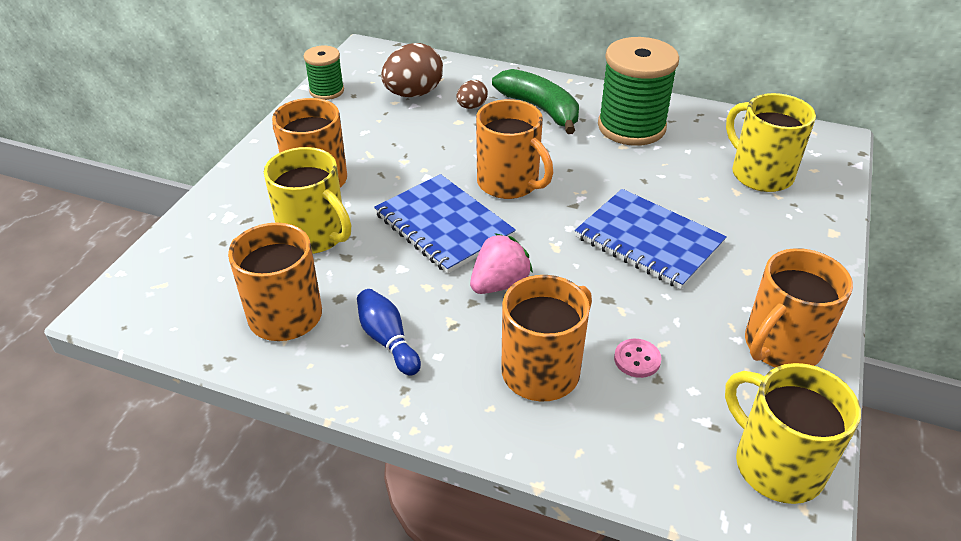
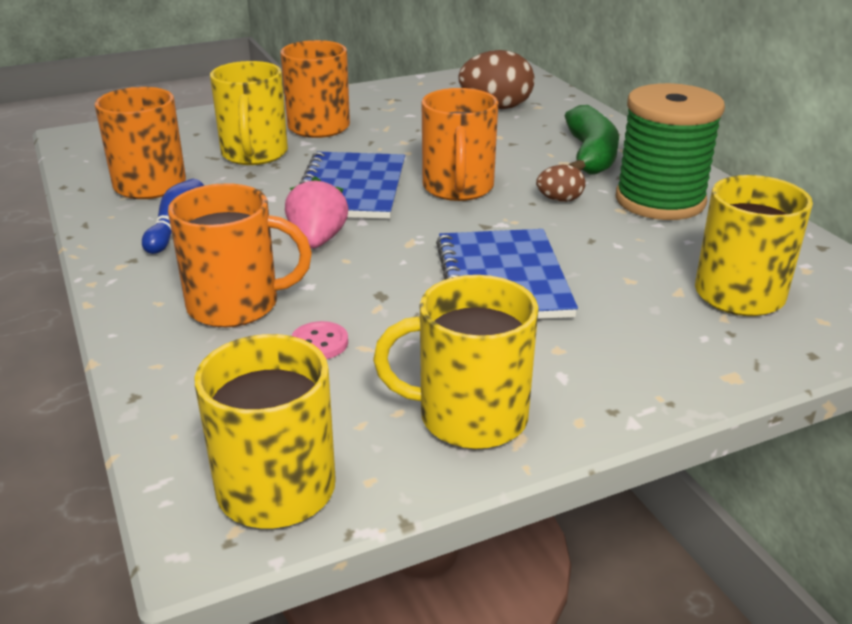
camera: 45 degrees right, 10 degrees down
(326, 91) = (431, 83): green spool -> none
(471, 106) = (529, 131): brown egg -> brown egg (559, 200)
(499, 284) = (317, 240): pink strawberry -> pink strawberry turned 90 degrees counterclockwise
(780, 346) = (469, 417): orange mug -> yellow mug

